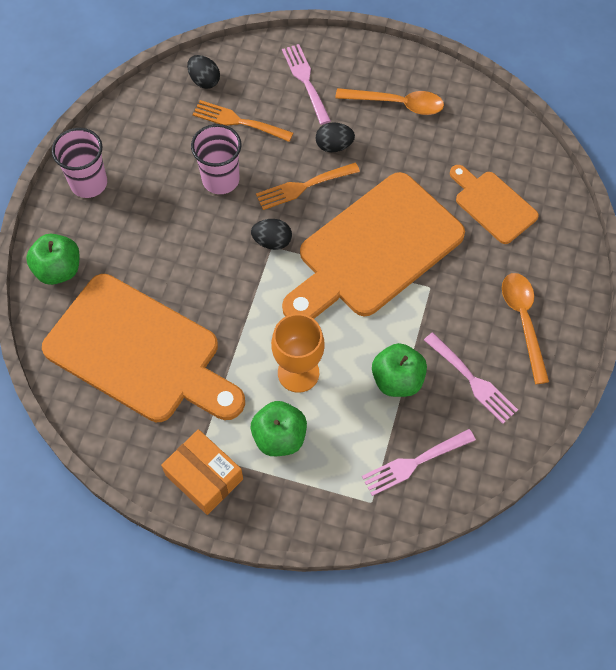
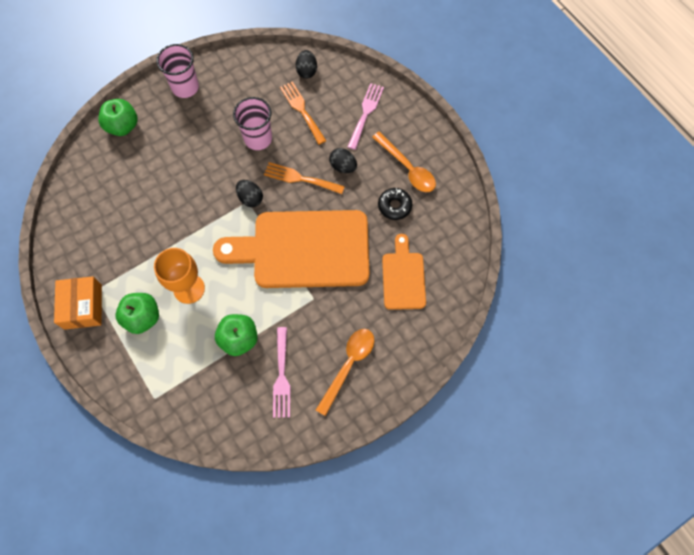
camera: 40 degrees right, 5 degrees up
(140, 352) = (118, 207): orange cutting board -> none
(414, 463) = (199, 396): pink fork -> none
(420, 147) = (394, 206): none -> black donut

